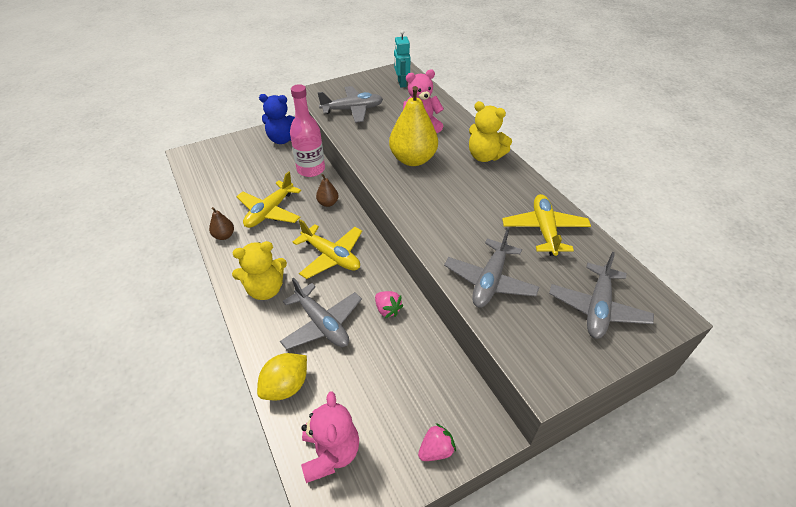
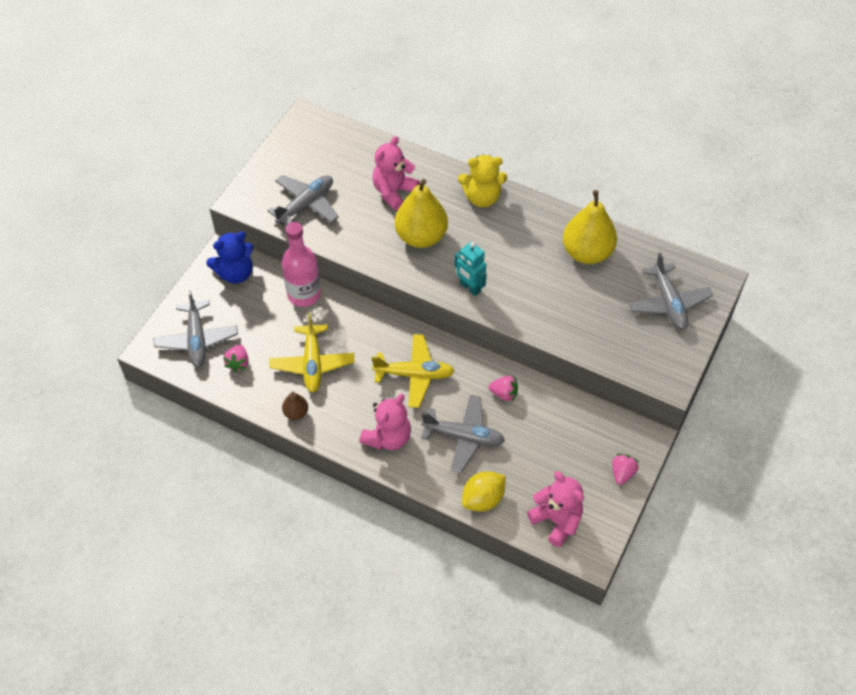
camera: 35 degrees left, 10 degrees up
(225, 187) = (238, 363): none -> pink strawberry
(265, 289) = (388, 437): yellow teddy bear -> pink teddy bear
(286, 386) = (483, 499): yellow lemon -> yellow lemon turned 45 degrees clockwise
(328, 203) = (359, 323): brown pear -> none
(401, 83) = (322, 140): turquoise robot -> turquoise robot (470, 288)
(490, 281) = (580, 325): grey plane -> grey plane (197, 339)
(544, 230) = (587, 252): yellow plane -> yellow pear

